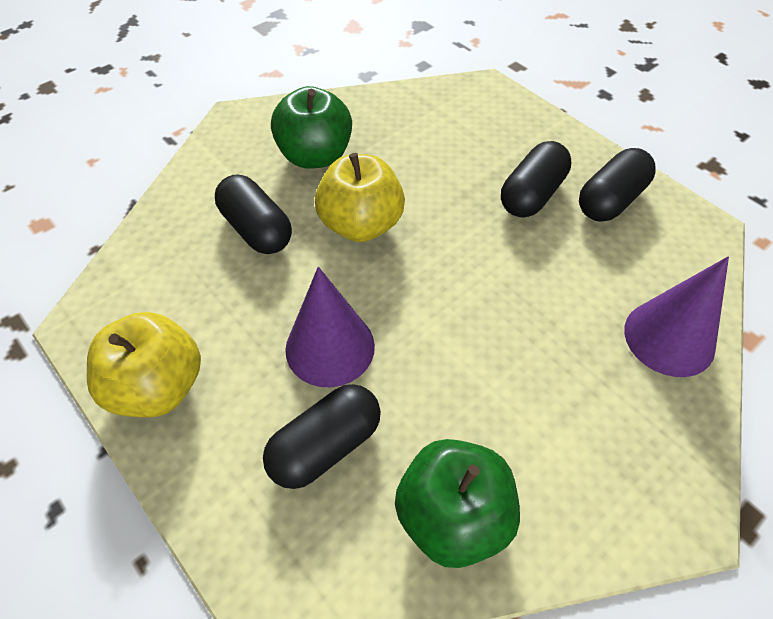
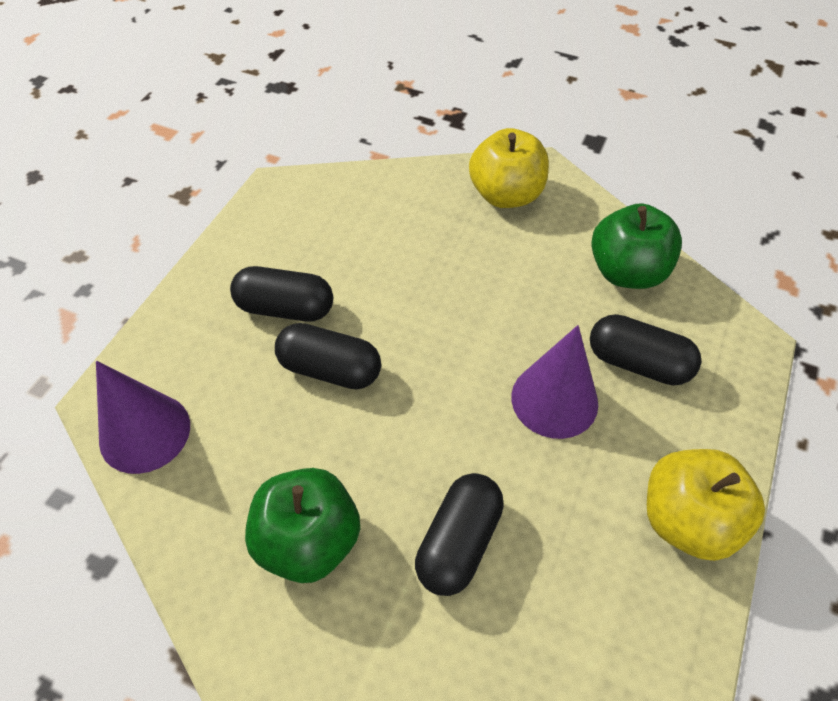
camera: 115 degrees left, 0 degrees up
(361, 224) = (398, 438): yellow apple -> yellow apple (506, 195)
(610, 200) = (267, 250): black capsule -> black capsule (330, 369)
(669, 338) = (407, 192): purple cone -> purple cone (145, 432)

